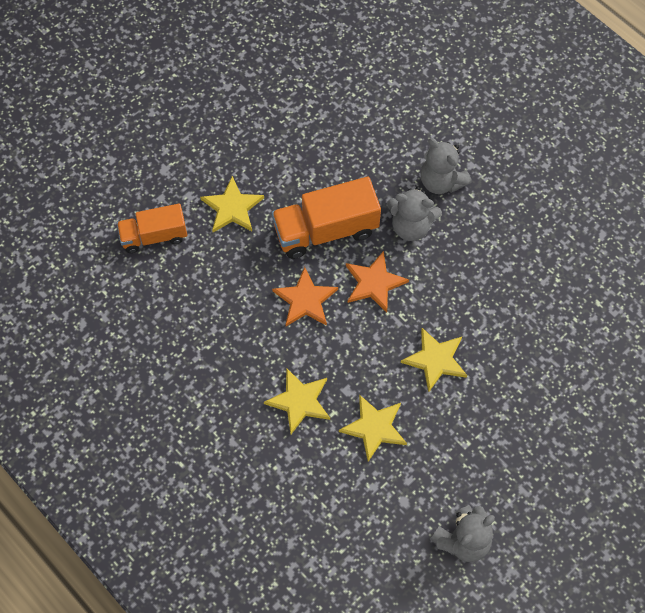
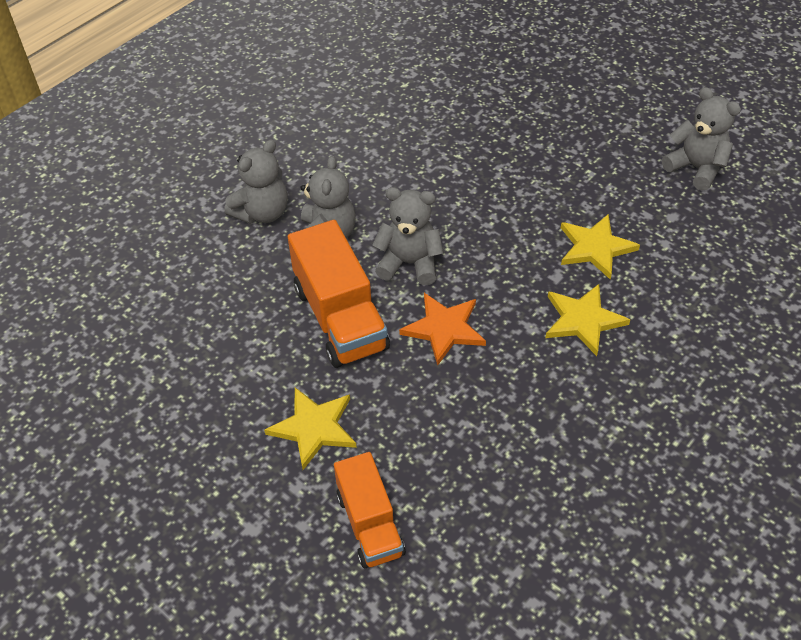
camera: 95 degrees left, 15 degrees down
(374, 283) = (409, 263): orange star -> grey teddy bear
(435, 360) = (498, 202): yellow star -> none

